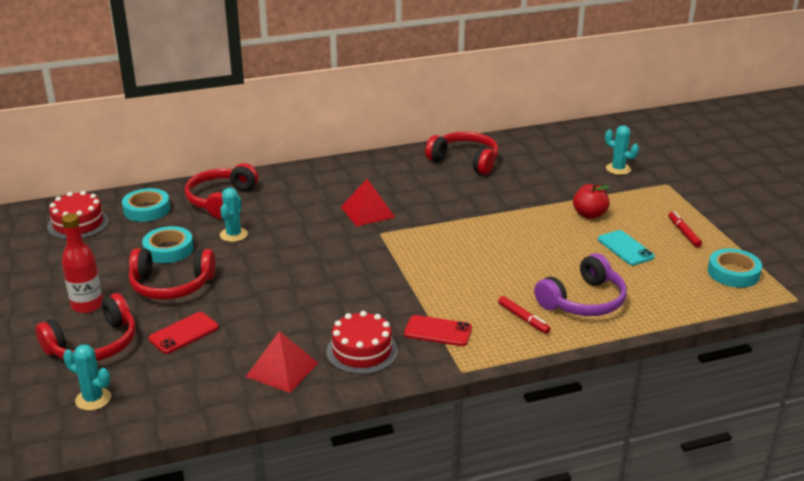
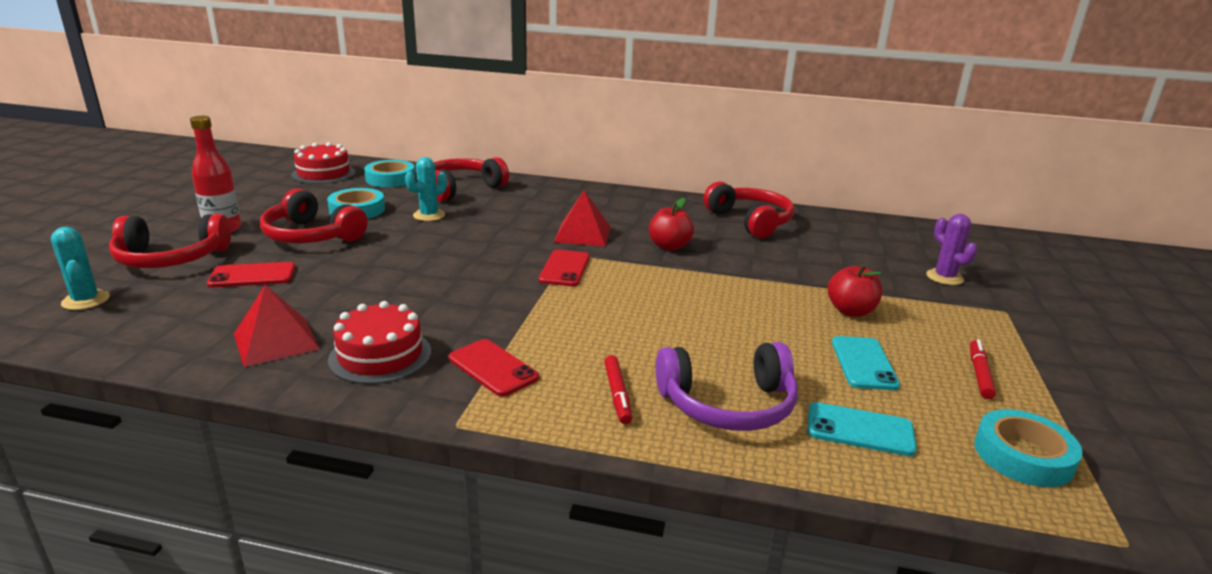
camera: 30 degrees right, 5 degrees down
(391, 245) = (564, 268): none -> red phone
(437, 202) = (669, 246): none -> red apple
(618, 169) = (944, 277): turquoise cactus -> purple cactus
(656, 289) = (860, 430): none -> turquoise phone

